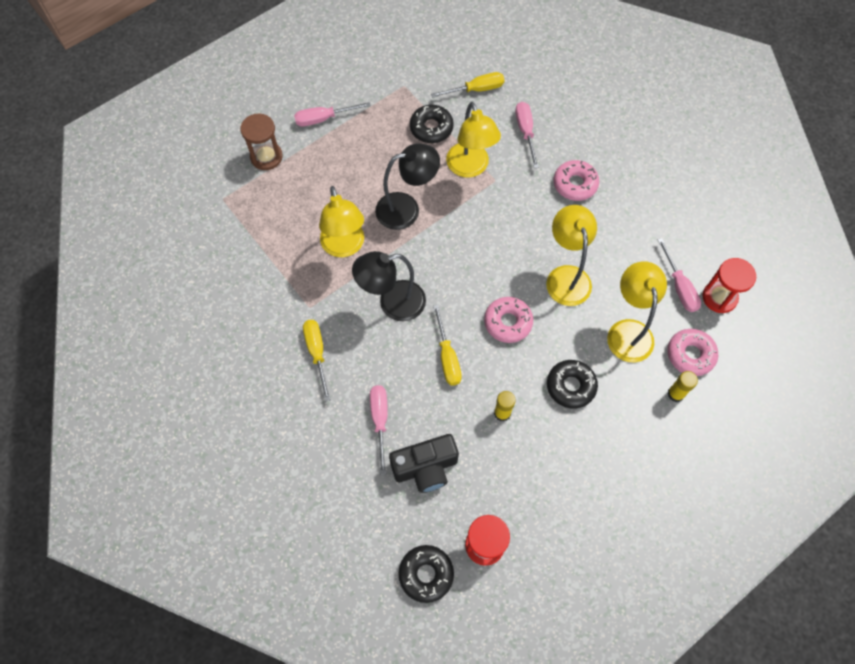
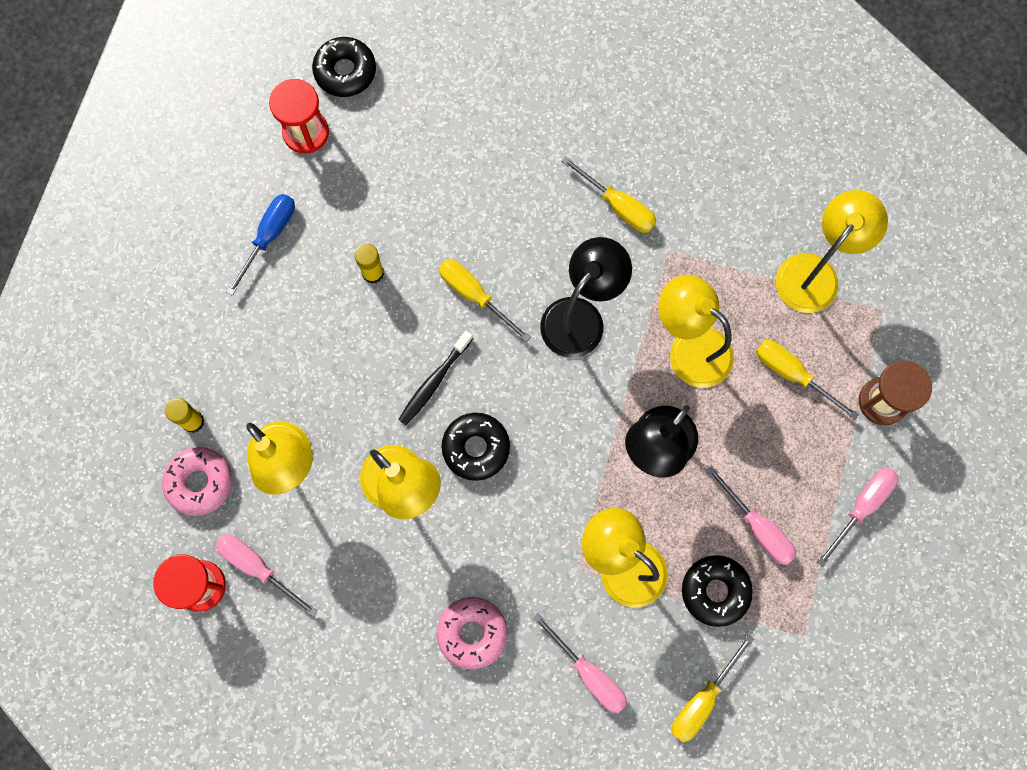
camera: 145 degrees right, 10 degrees up
(238, 241) = (815, 272): none -> yellow lamp
(300, 198) = (792, 374): none -> yellow screwdriver
(380, 421) = (496, 180): pink screwdriver -> pink screwdriver (757, 527)
(425, 468) = (415, 165): black camera -> none
(508, 322) = (434, 381): pink donut -> black toothbrush
(556, 484) = (269, 237): none -> blue screwdriver
(570, 386) = (316, 352): black donut -> black donut (476, 448)

